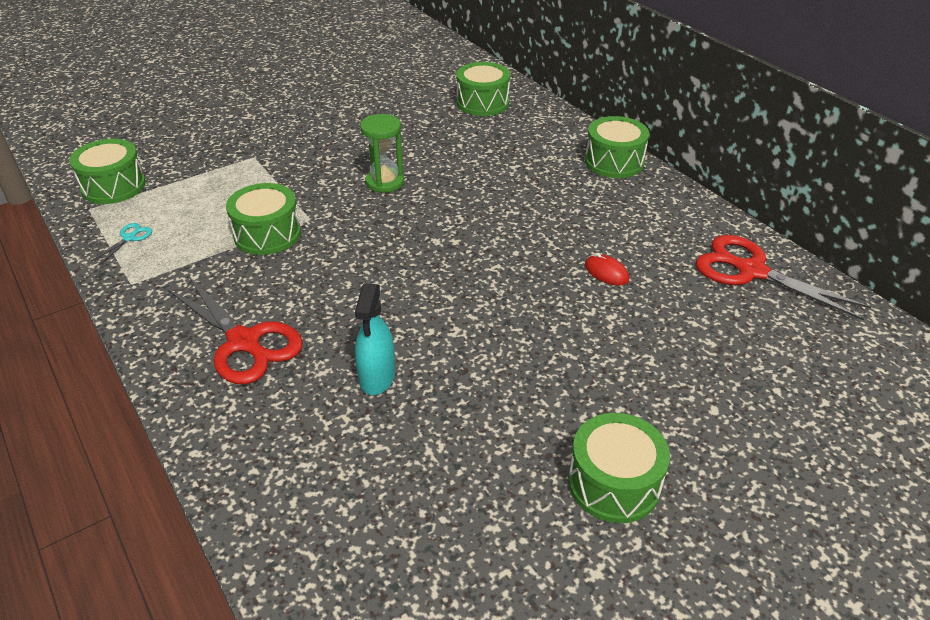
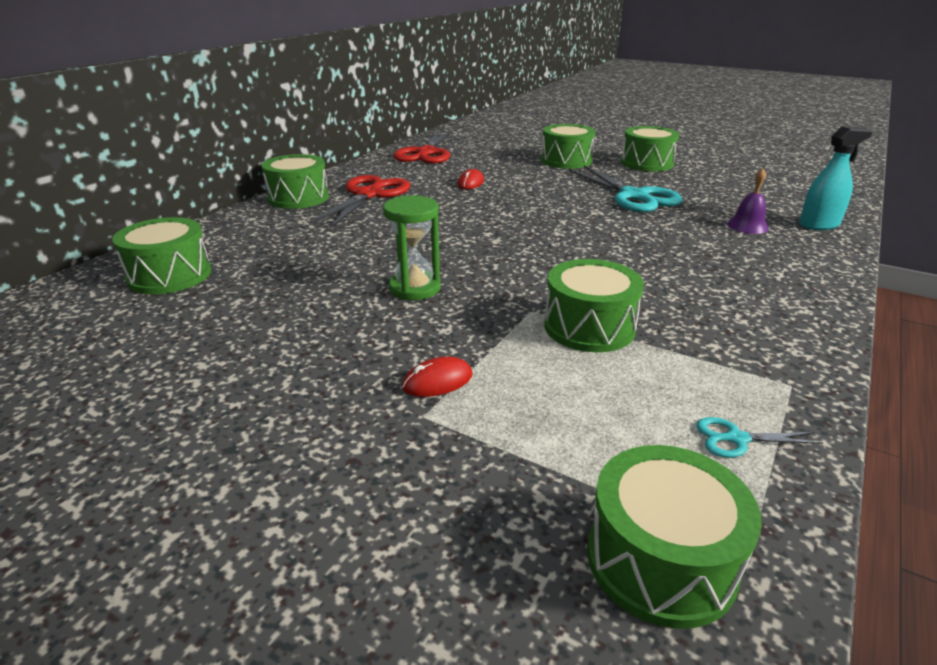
camera: 115 degrees left, 10 degrees down
(244, 342) = (738, 281): red scissors -> red scissors (369, 195)
(275, 166) = (437, 381): none -> red mouse
(329, 434) = (747, 226): none -> purple bell
(377, 377) = (679, 224): turquoise spray bottle -> turquoise spray bottle (819, 224)
(483, 387) = (633, 196): none -> turquoise scissors
(665, 392) = (566, 160): none -> green drum

